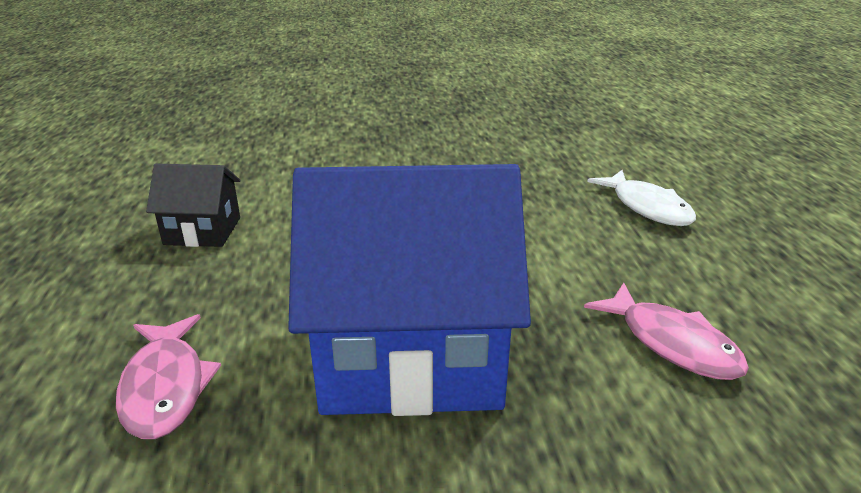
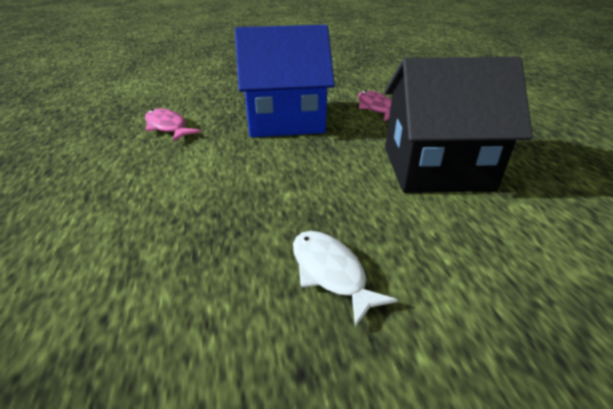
camera: 175 degrees right, 5 degrees up
(202, 231) = (436, 168): black house -> black house, size x2.15
(647, 207) = (99, 205): white fish -> white fish (330, 273)

